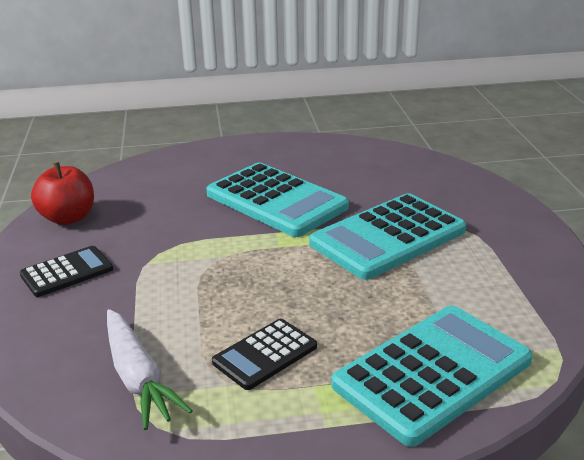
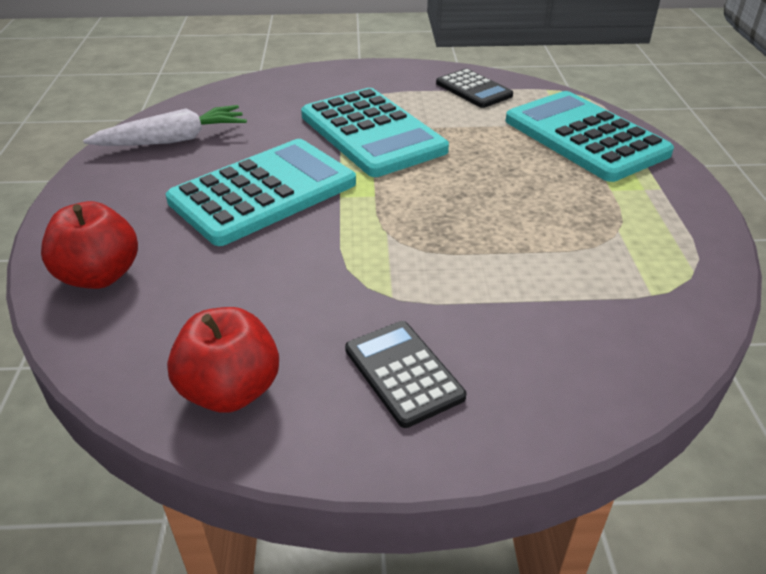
camera: 85 degrees left, 10 degrees up
(138, 378) = (624, 292): white carrot -> white carrot (173, 140)
(176, 165) = (100, 276): none -> red apple
(265, 354) = (572, 212): black calculator -> black calculator (473, 89)

